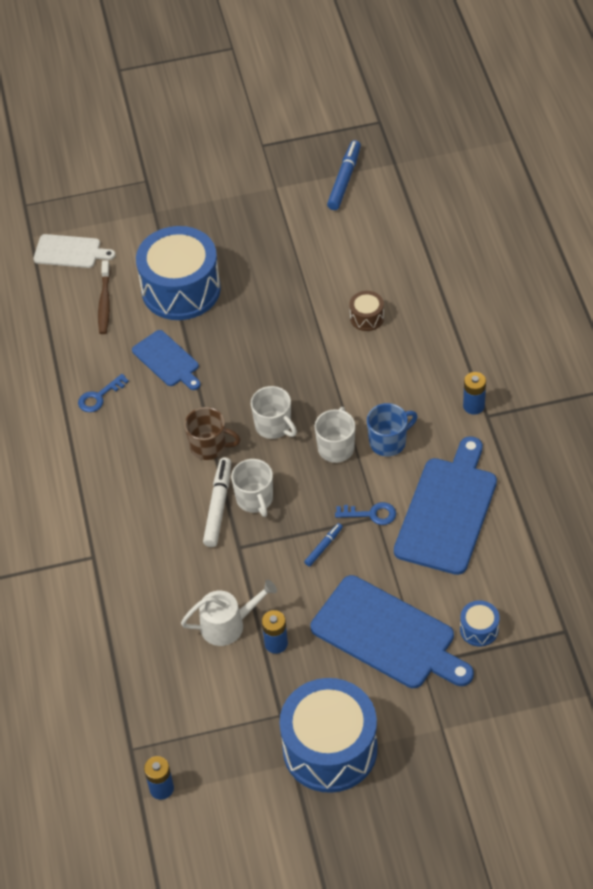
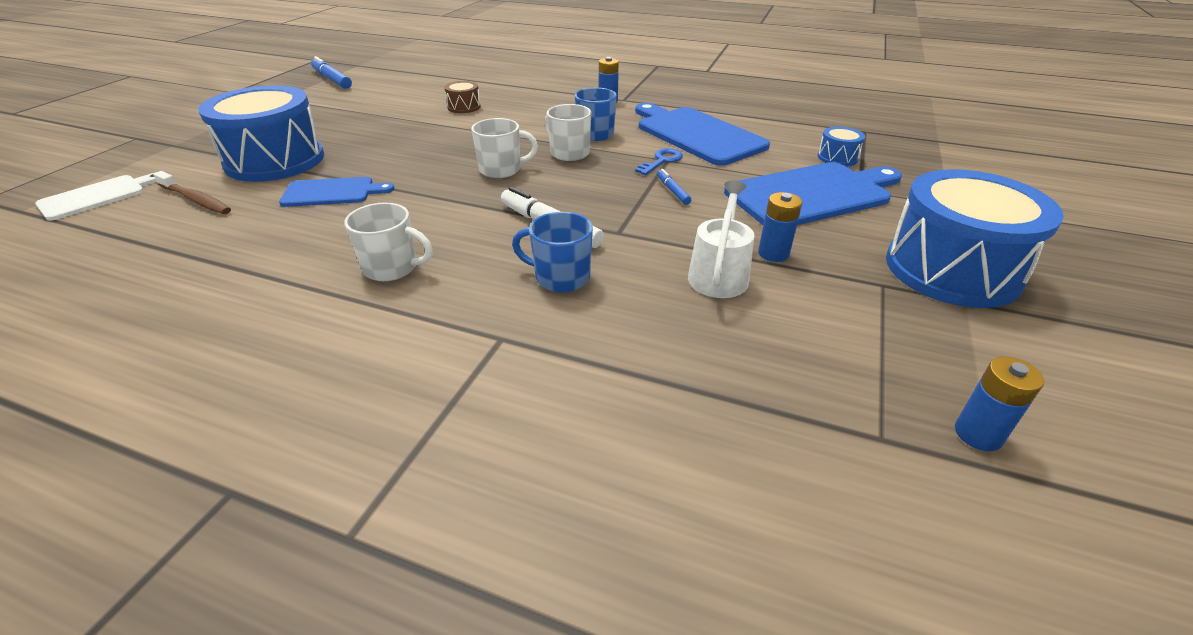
camera: 60 degrees left, 15 degrees down
(99, 397) = (292, 245): blue key -> none
(165, 548) = (560, 277): none -> blue mug
(209, 446) = (470, 206): brown mug -> none
(255, 499) = (570, 204): white mug -> white mug (392, 268)

